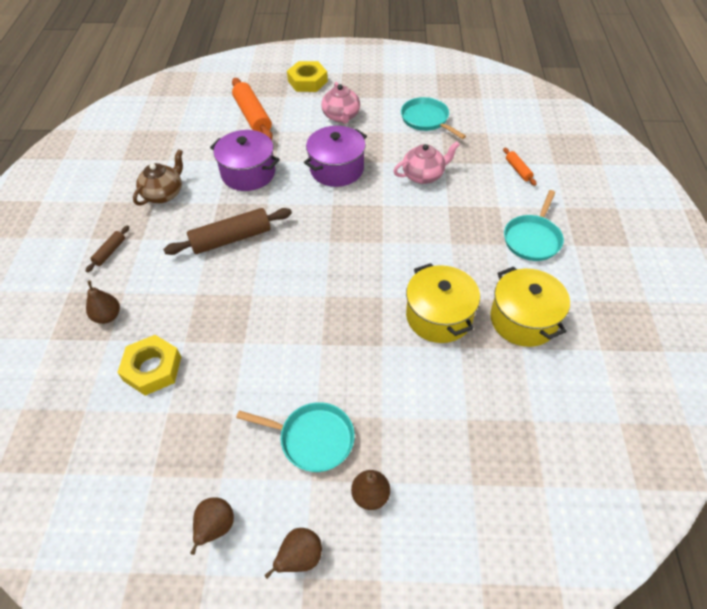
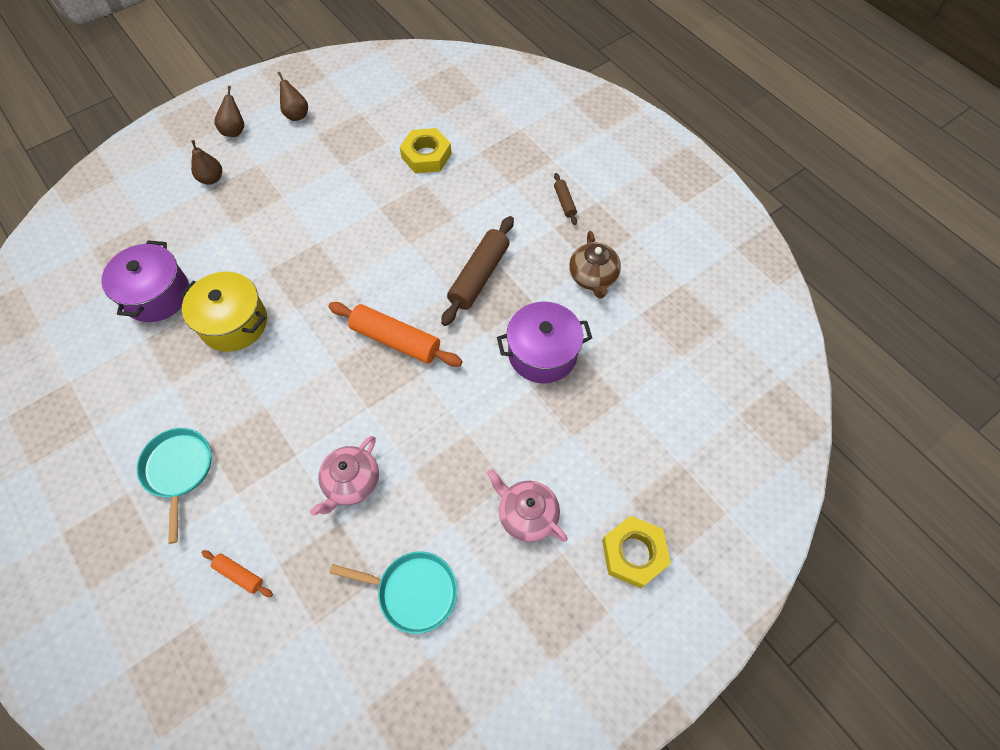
camera: 140 degrees right, 10 degrees up
(107, 316) = (500, 163): brown pear -> none
(252, 116) = (629, 435): orange rolling pin -> orange rolling pin (396, 340)
(313, 439) = (273, 184): turquoise pan -> none
(336, 169) = (456, 423): purple pot -> purple pot (157, 295)
(523, 319) = (153, 367): yellow pot -> none

